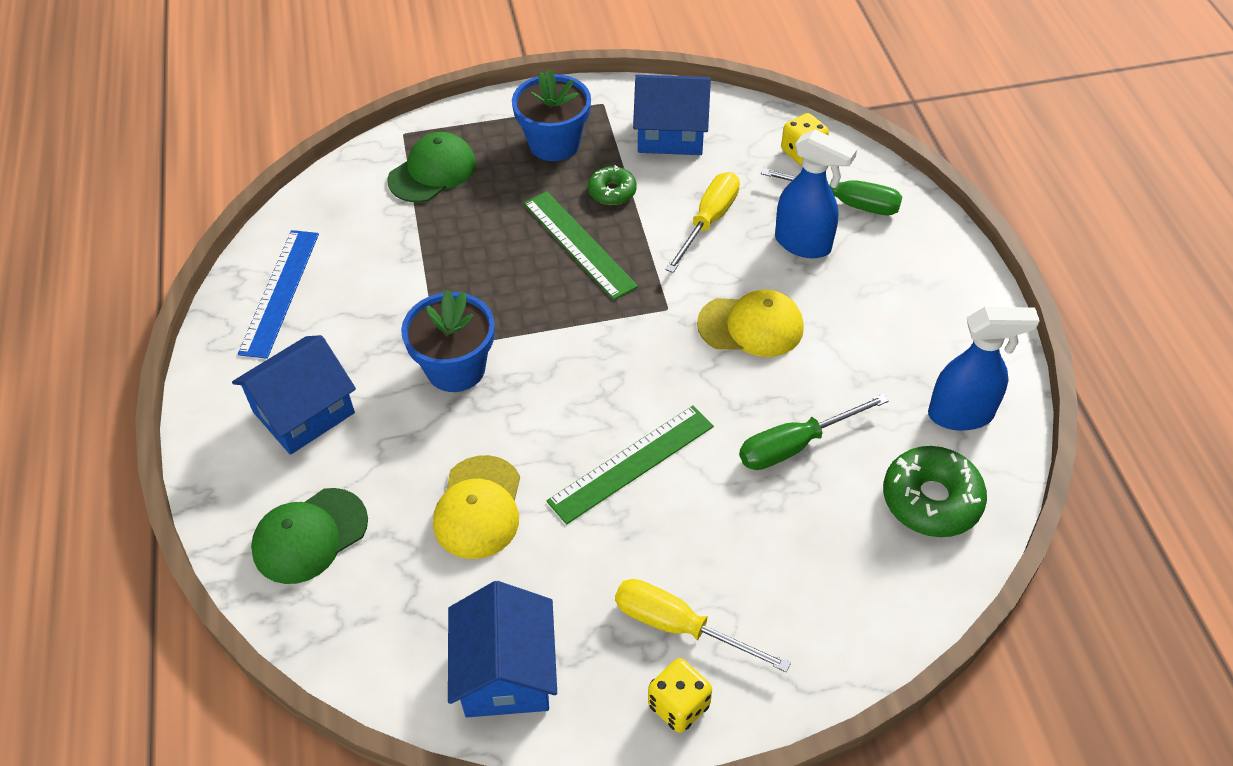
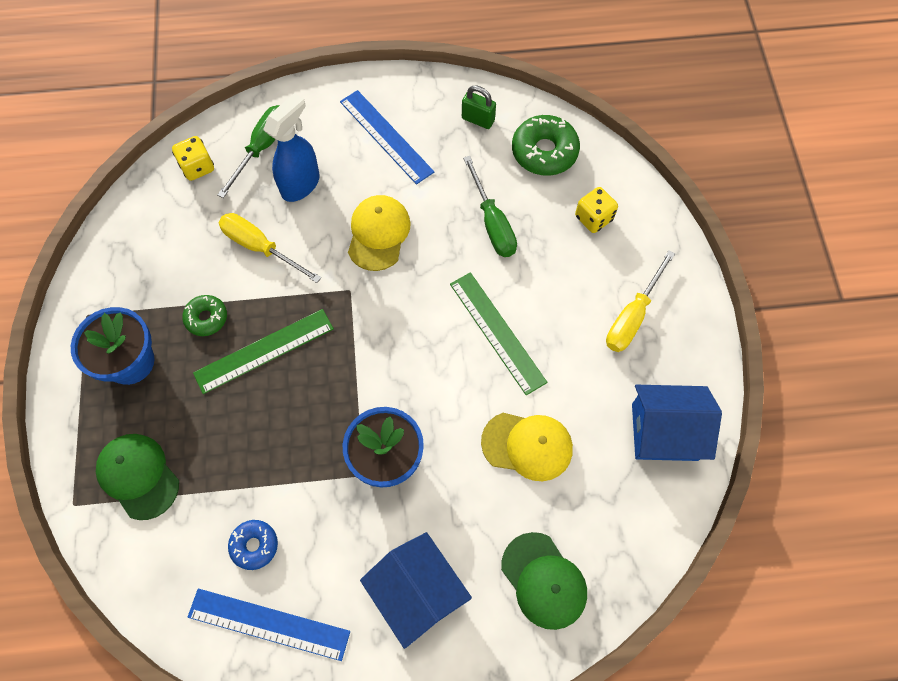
camera: 85 degrees left, 15 degrees up
(360, 269) = (254, 545): none -> blue donut
(671, 134) = (146, 262): blue house -> none
(679, 705) = (689, 323): yellow dice -> yellow dice (593, 218)
(900, 317) = (386, 136): none -> blue ruler
(961, 415) = (478, 119): blue spray bottle -> green padlock

